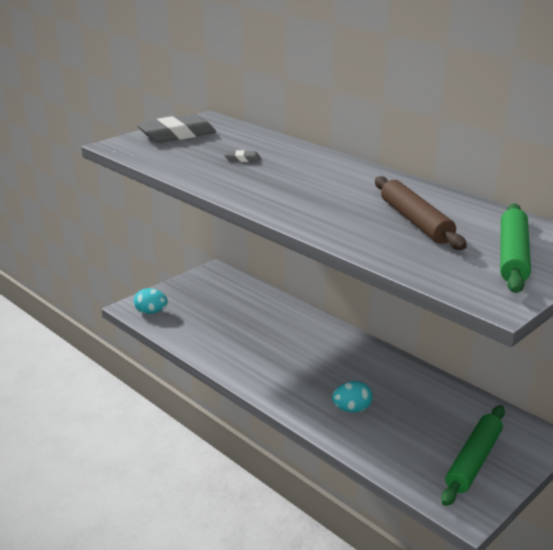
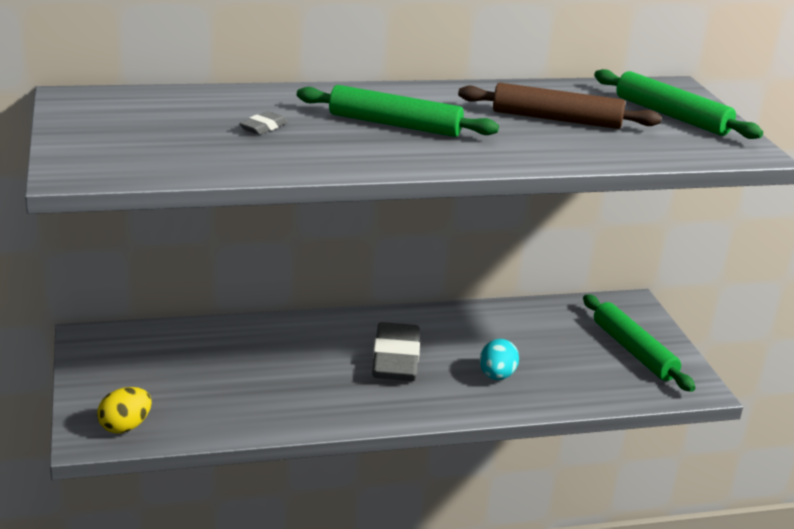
camera: 60 degrees left, 0 degrees up
(151, 312) = (125, 426): turquoise egg -> yellow egg
(177, 135) = (104, 130): grey eraser -> grey eraser (395, 359)
(308, 184) = (394, 124): none -> green rolling pin

